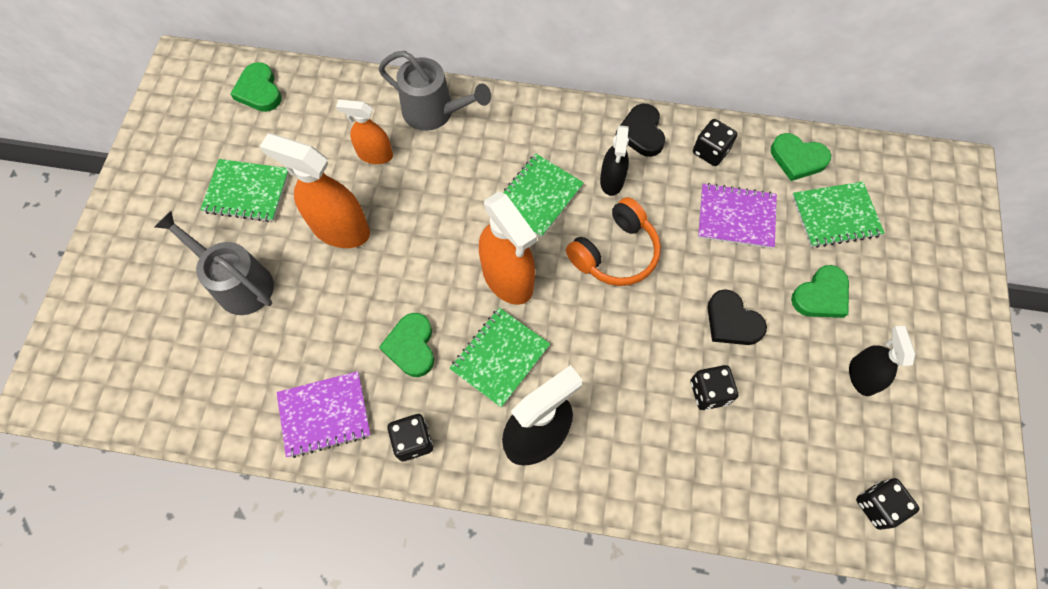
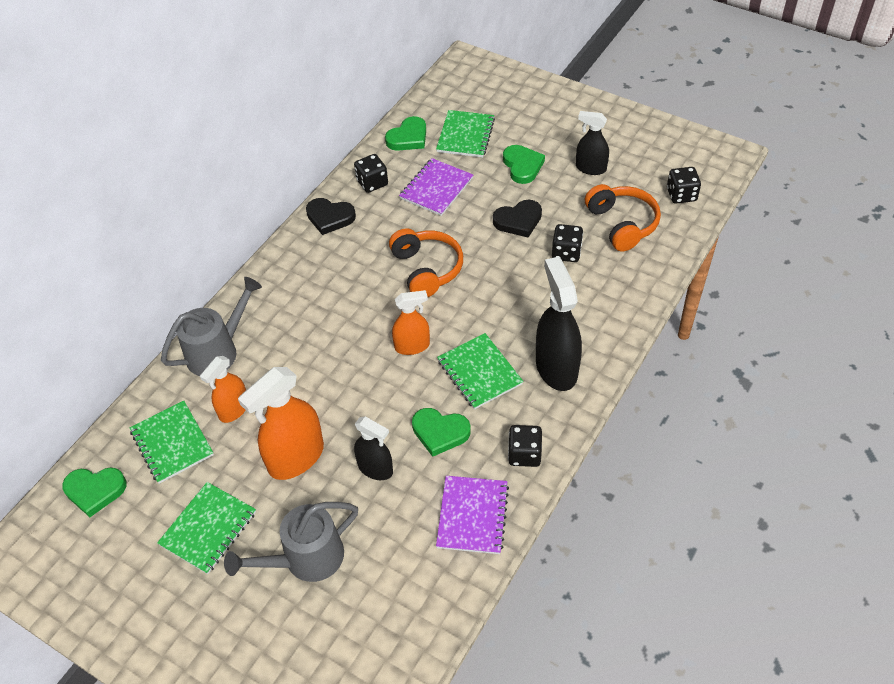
camera: 65 degrees left, 15 degrees down
(508, 278) = (412, 346): orange spray bottle -> orange spray bottle, size x0.60
(538, 196) = (348, 302): green notebook -> green notebook (172, 443)
(612, 180) = (362, 250): black spray bottle -> black spray bottle (375, 468)
(788, 444) = (622, 224): none -> orange headphones

